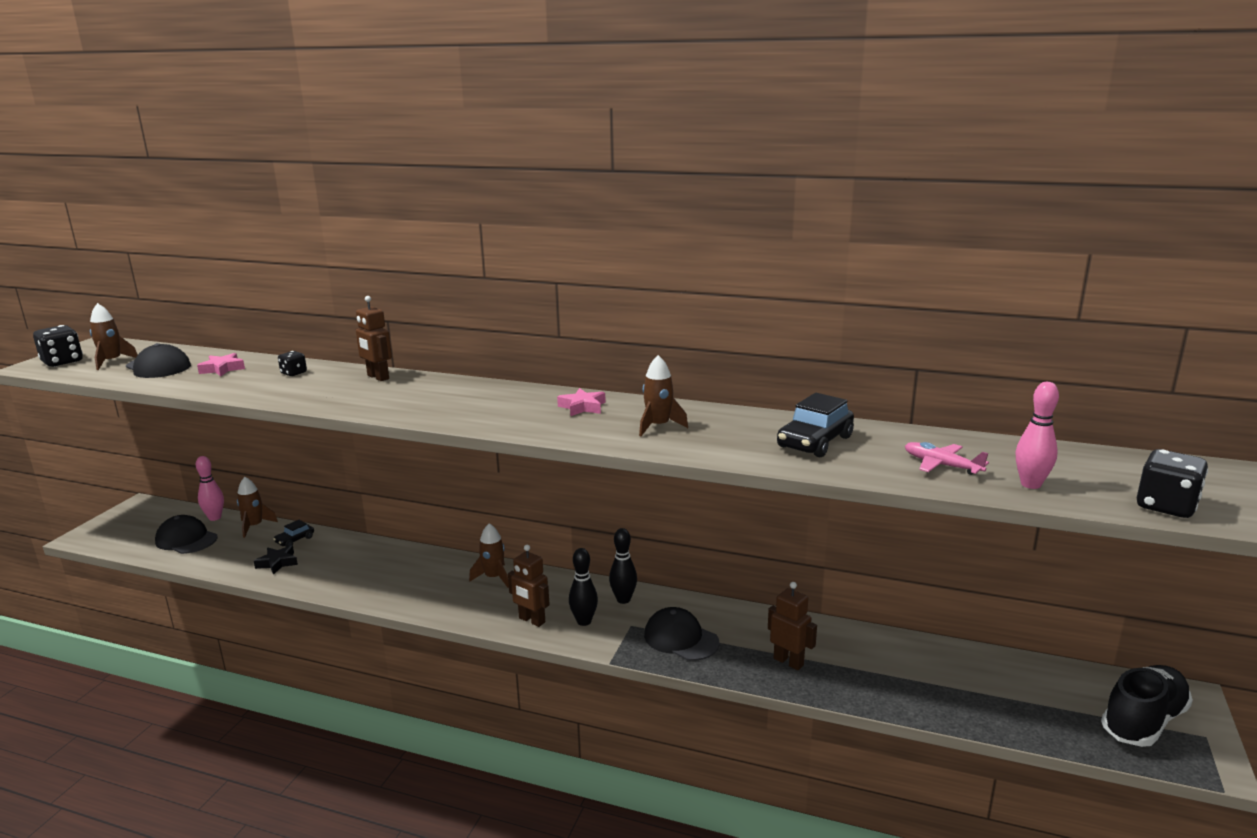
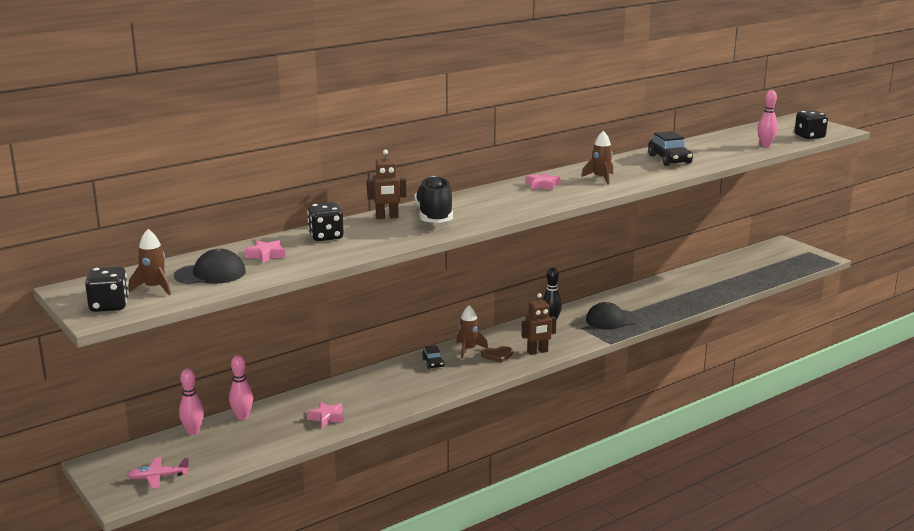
camera: 55 degrees left, 0 degrees up
(186, 539) = (217, 449): black cap -> none
(254, 526) = (242, 417): brown rocket -> pink bowling pin
(277, 563) = (327, 417): black star -> pink star
(294, 373) = (326, 236): black dice -> black dice, size x1.72
(295, 540) = (297, 405): black car -> black car (433, 363)
(496, 599) = (497, 355): none -> brown heart
(584, 621) = (559, 338): black bowling pin -> none
(788, 662) = (665, 303): brown robot -> none
(942, 465) = (728, 150): pink plane -> pink plane (158, 477)
(1143, 721) = (789, 256): black shoe -> black shoe (434, 216)

